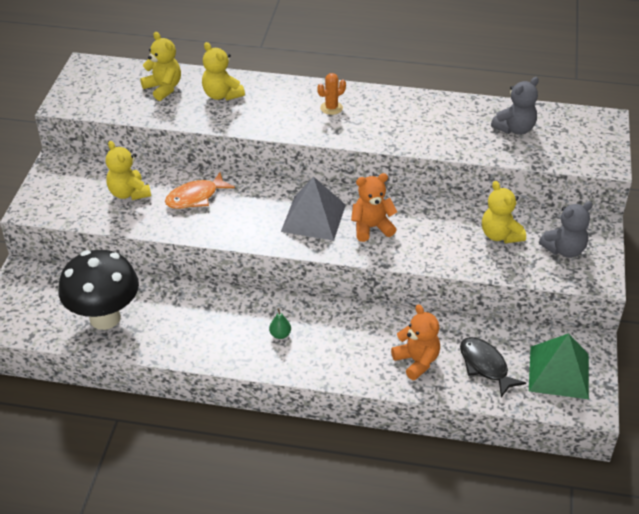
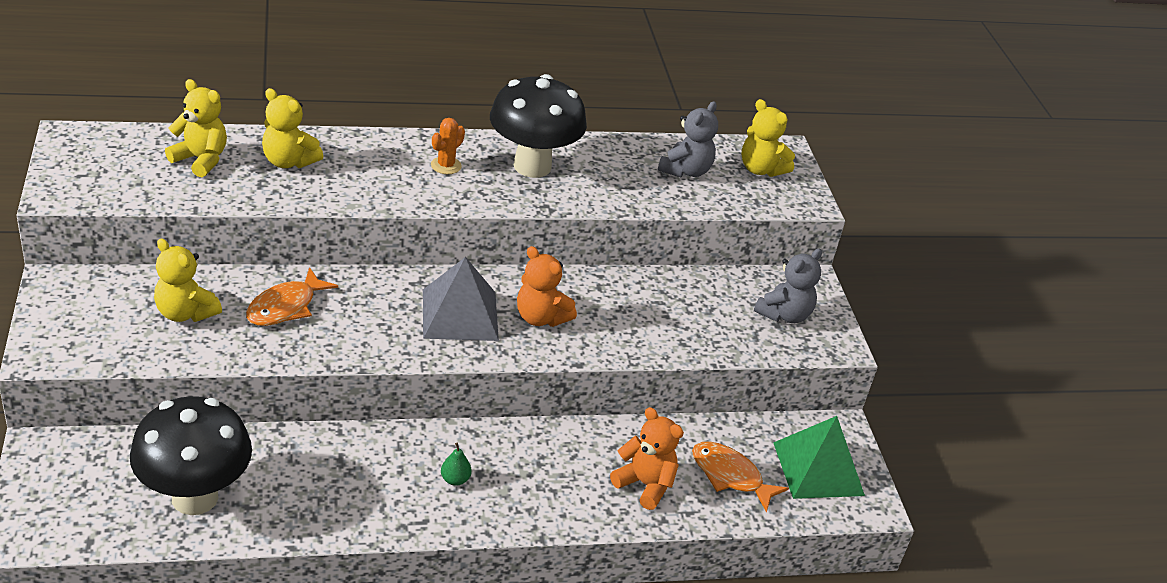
camera: 25 degrees left, 5 degrees down
(371, 227) = (541, 317): orange teddy bear -> orange teddy bear turned 105 degrees counterclockwise
(395, 114) = (532, 166): none -> black mushroom
(485, 366) = (730, 476): black fish -> orange fish
(500, 235) = (702, 306): yellow teddy bear -> yellow teddy bear (761, 169)

